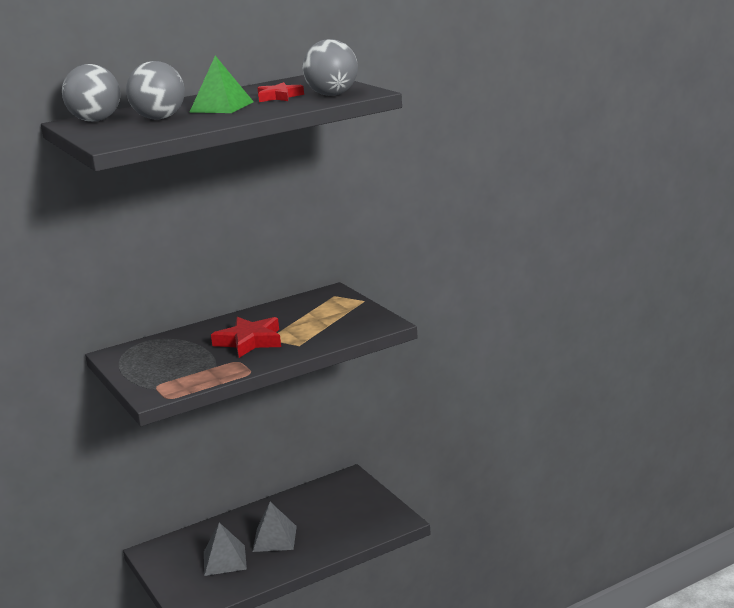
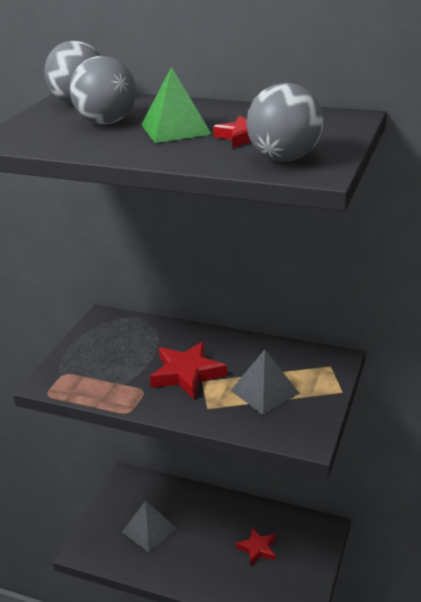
camera: 50 degrees right, 10 degrees up
(274, 538) = (200, 541): grey pyramid -> grey pyramid (265, 391)
(322, 514) = (257, 548): none -> red star

